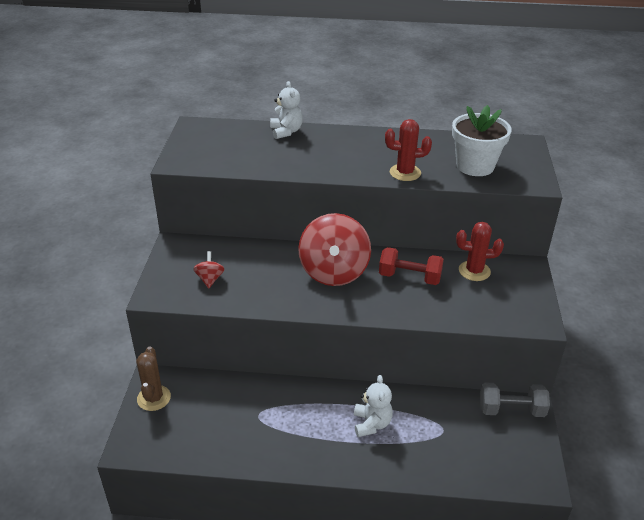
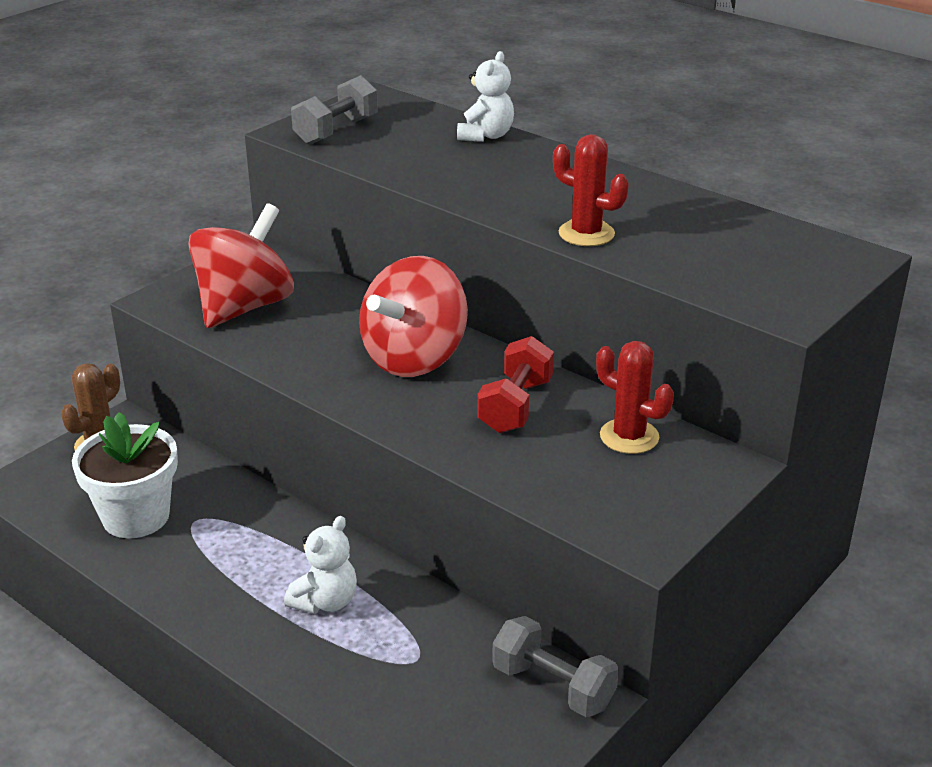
camera: 35 degrees right, 5 degrees down
(202, 154) = (336, 131): none -> grey dumbbell
(210, 279) = (245, 307): red spinning top -> red spinning top, size x2.34
(409, 277) = (515, 406): red dumbbell -> red dumbbell turned 60 degrees clockwise
(475, 166) = (715, 259): white flower pot -> white flower pot (136, 516)

